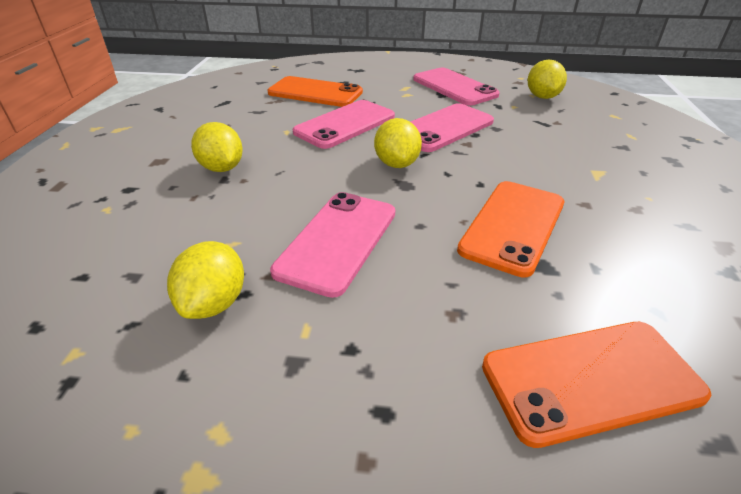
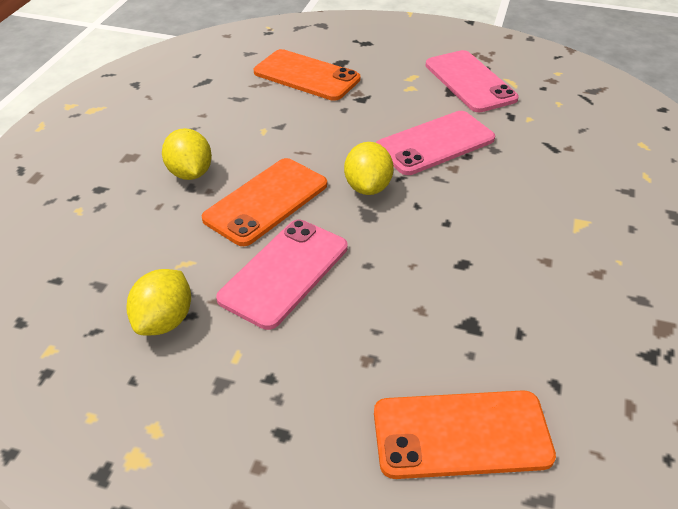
camera: 10 degrees right, 5 degrees up
(345, 124) = (328, 127): pink phone -> none
(513, 226) = (459, 277): orange phone -> orange phone (266, 201)
(542, 97) = (569, 107): yellow lemon -> none

